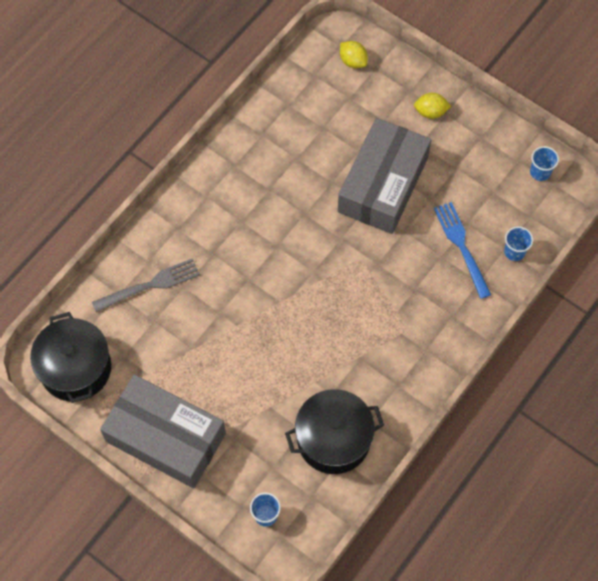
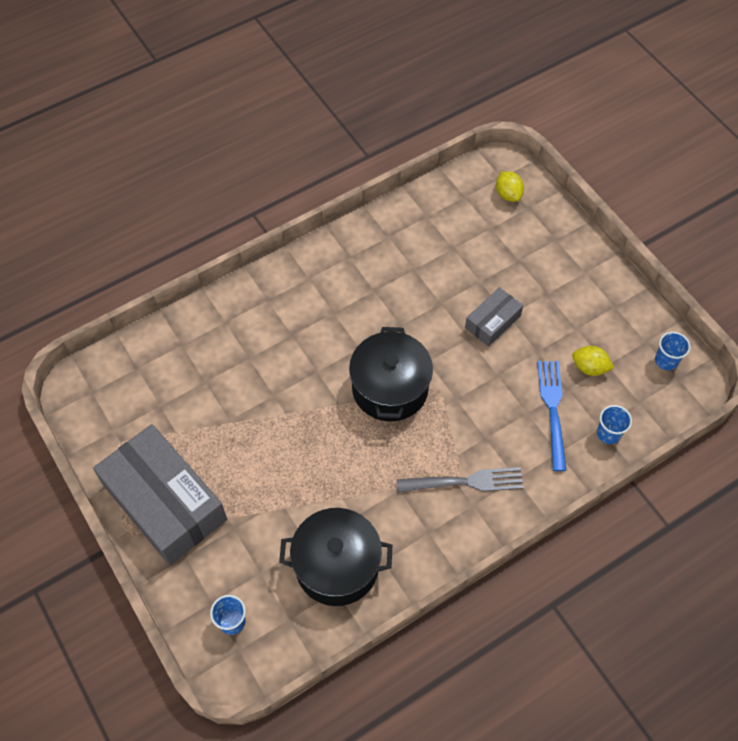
camera: 20 degrees right, 5 degrees down
(76, 368) = (107, 402): black pot -> black pot (390, 388)
(150, 285) = (216, 345): grey fork -> grey fork (465, 482)
(383, 185) = (492, 322): grey box -> grey box, size x0.48
(430, 112) = (570, 266): yellow lemon -> yellow lemon (589, 367)

